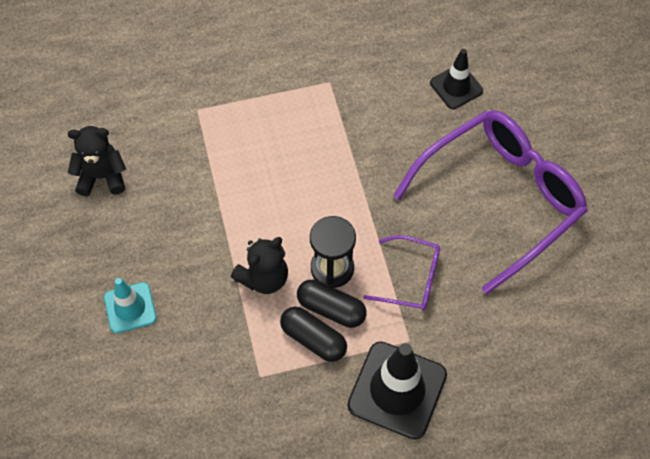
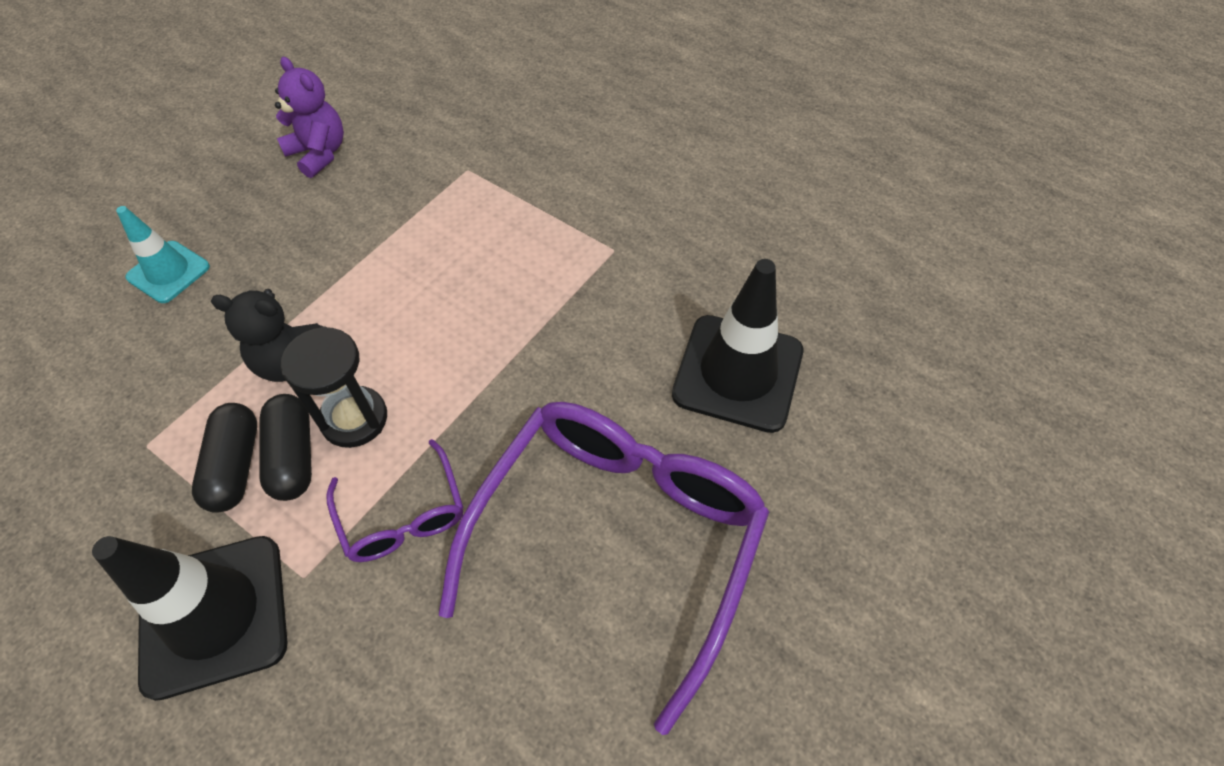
camera: 50 degrees right, 5 degrees down
(102, 176) = (319, 153): black teddy bear -> purple teddy bear
(456, 87) = (738, 373): black traffic cone -> black traffic cone, size x1.70
(500, 198) = (617, 539): purple glasses -> purple glasses turned 75 degrees counterclockwise

